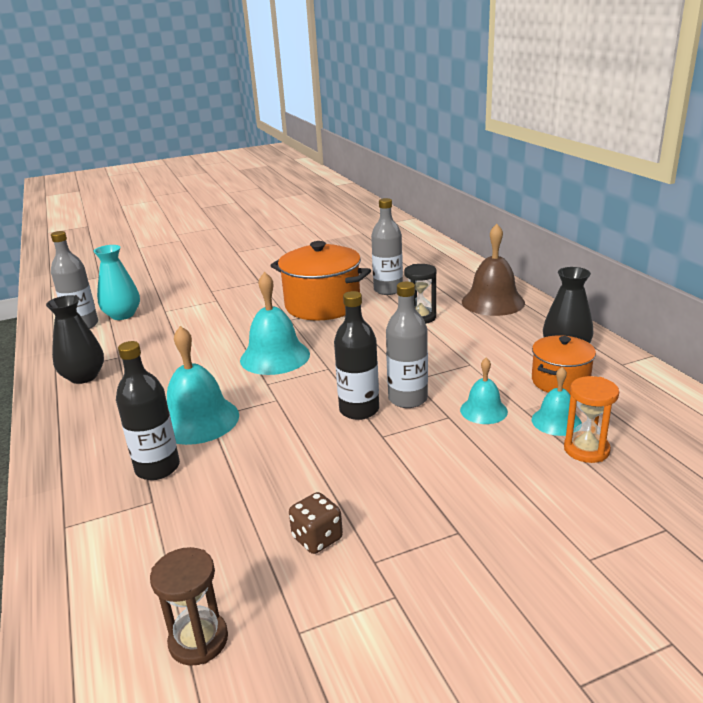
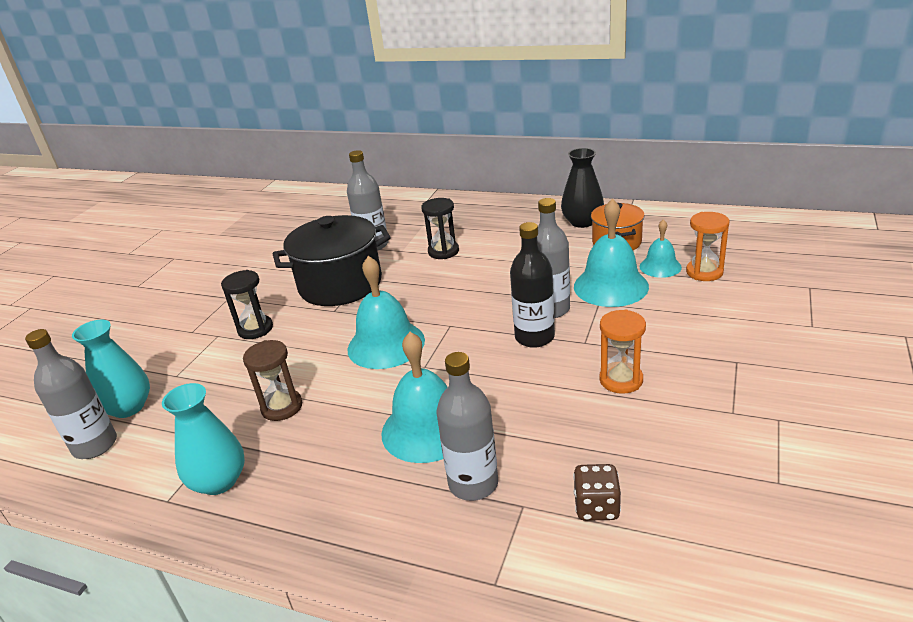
camera: 45 degrees left, 5 degrees up
(83, 377) = (219, 481): black vase -> turquoise vase
(157, 468) = (473, 483): black bottle -> grey bottle
(198, 640) = (744, 542): brown hourglass -> brown hourglass (282, 407)
(237, 307) = (255, 329): none -> black hourglass
(317, 538) = (679, 428): brown dice -> brown dice (596, 507)
(323, 305) = (340, 284): orange pot -> black pot
(351, 478) = (621, 380): none -> orange hourglass
(483, 410) = (610, 286): turquoise bell -> turquoise bell, size x1.76
(493, 302) = (474, 214): brown bell -> none

